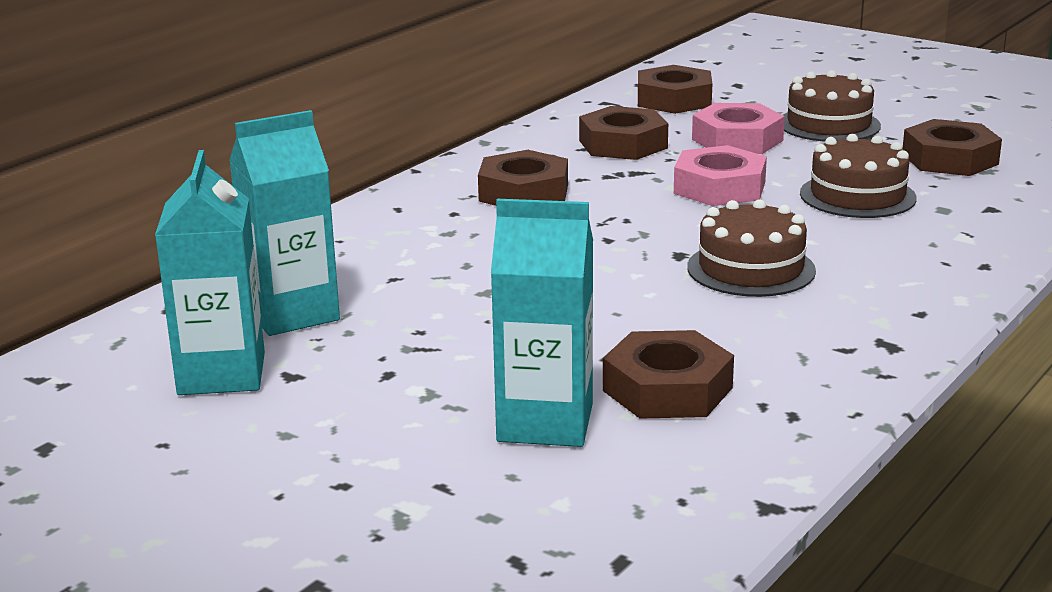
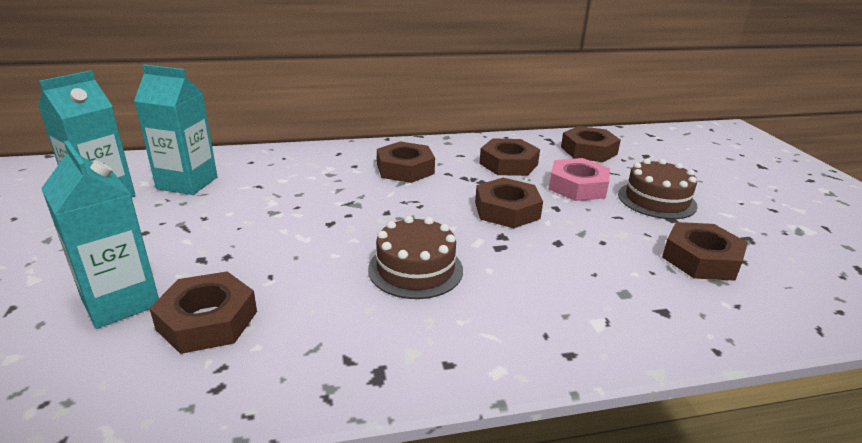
camera: 40 degrees right, 5 degrees up
(719, 188) = (507, 210): pink nut -> brown nut
(857, 196) = (581, 254): brown cake -> none

